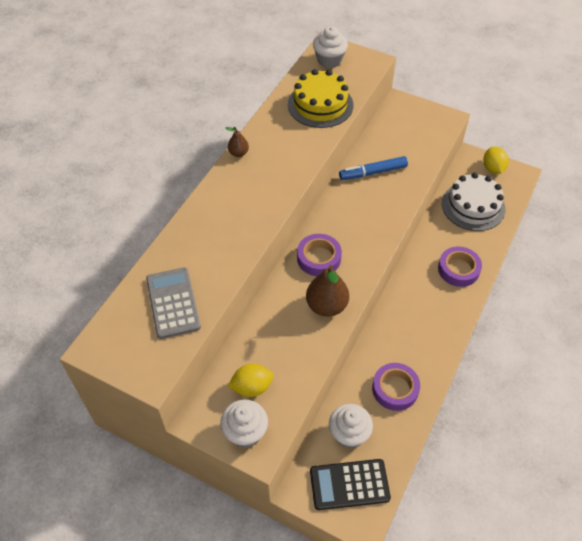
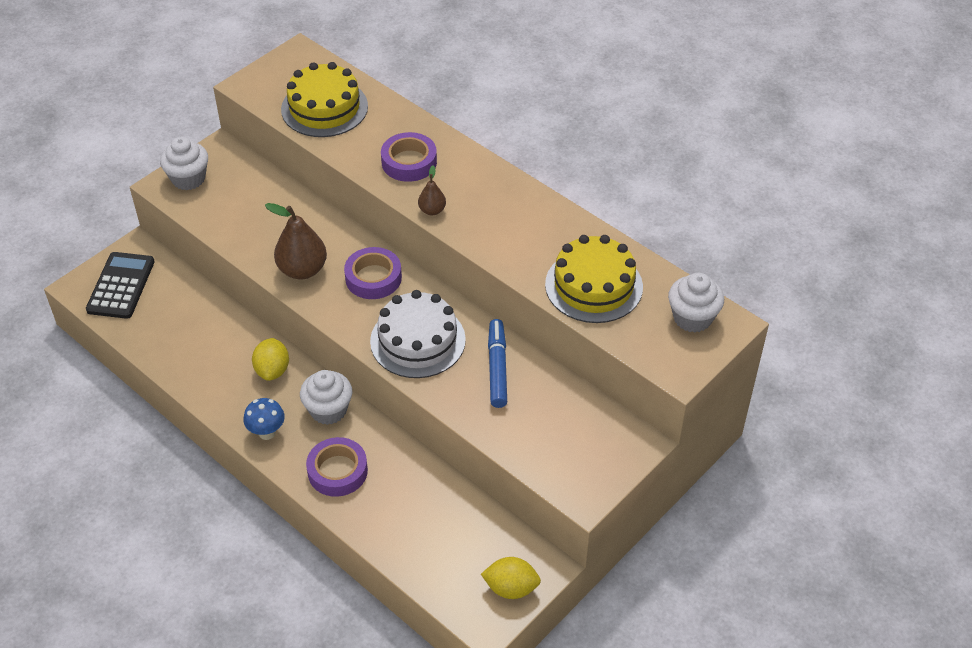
camera: 105 degrees right, 5 degrees down
(173, 303) = (324, 108): grey calculator -> yellow cake
(238, 153) = (525, 188): brown pear -> brown pear (432, 210)
(251, 387) = (234, 191): yellow lemon -> yellow lemon (272, 370)
(349, 434) = (173, 298): white cupcake -> white cupcake (328, 410)
(395, 389) = (202, 352): purple tape -> purple tape (409, 162)
(448, 320) = (267, 432): none -> blue mushroom
(473, 206) = (442, 530): white cake -> white cake (417, 340)

